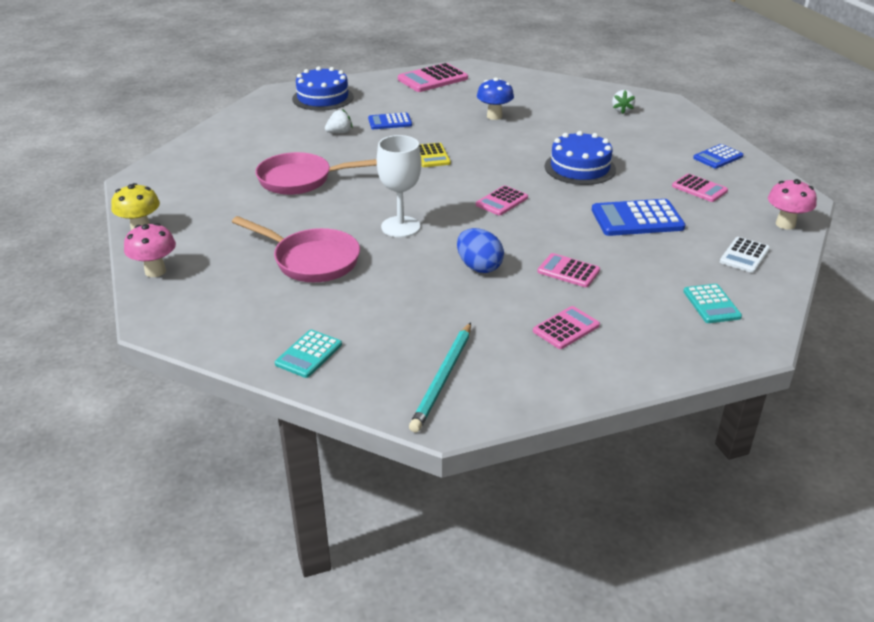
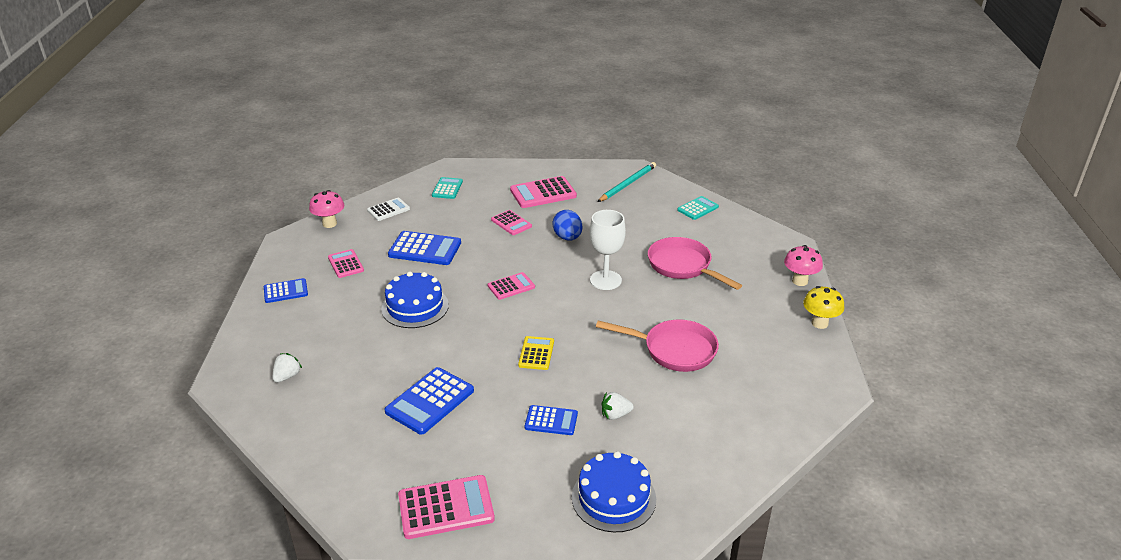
camera: 160 degrees left, 0 degrees up
(494, 116) = (430, 401): blue mushroom -> blue calculator
(566, 328) = (543, 193): pink calculator -> pink calculator, size x1.64

